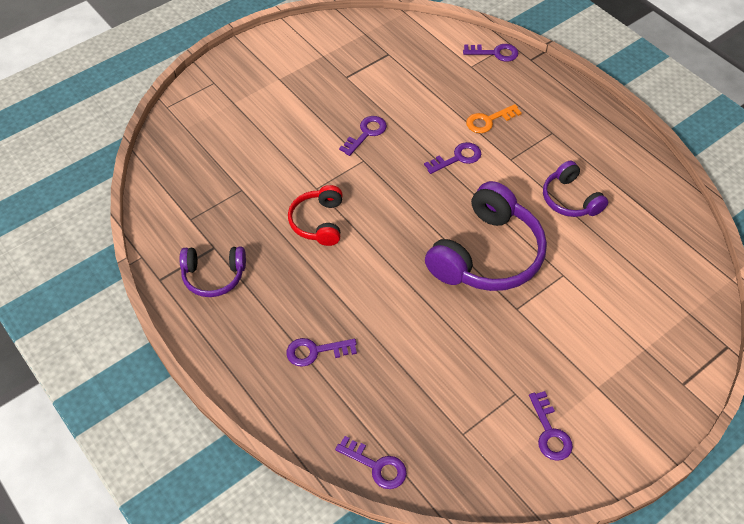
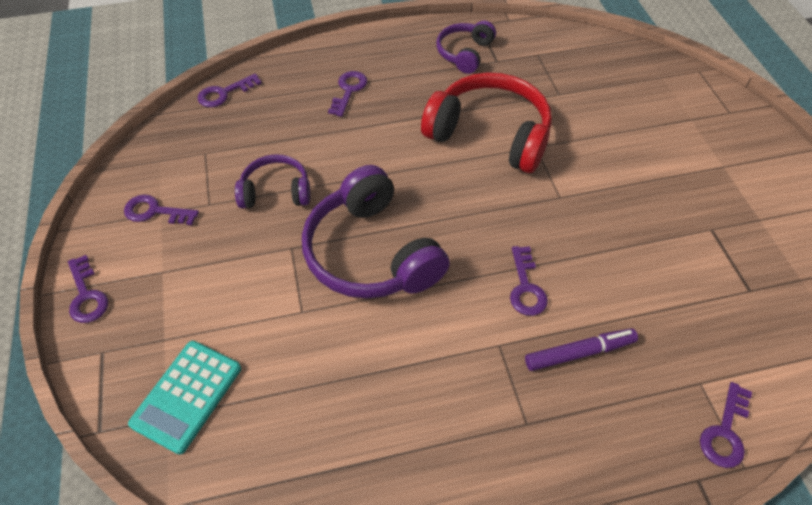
camera: 115 degrees right, 0 degrees up
(318, 222) = (489, 134): red headphones -> red headphones, size x1.80
(366, 133) = (602, 214): purple key -> purple key (86, 295)
(488, 120) = (579, 352): orange key -> purple marker
(570, 199) = (401, 380): purple headphones -> purple headphones (276, 192)
(668, 309) = (187, 396): none -> turquoise calculator

